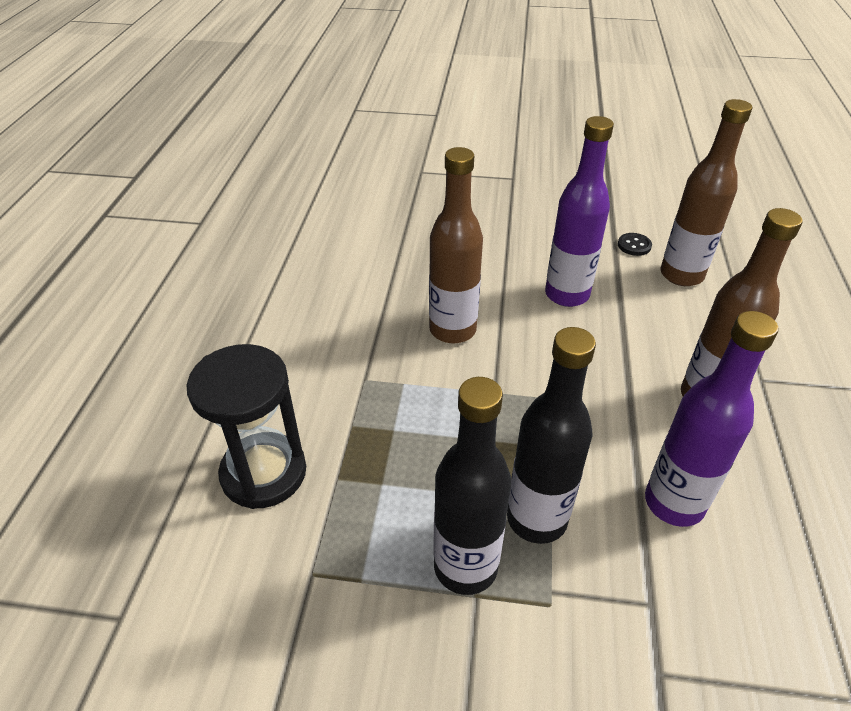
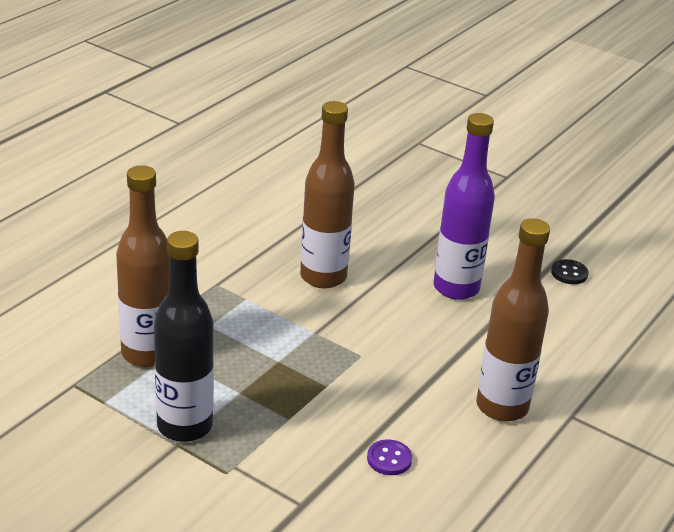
camera: 25 degrees right, 10 degrees down
(264, 473) = (89, 314): black hourglass -> none
(536, 519) = (266, 422): black bottle -> none
(674, 503) = (389, 459): purple bottle -> purple button
(681, 275) = (590, 313): brown bottle -> brown bottle (147, 353)

